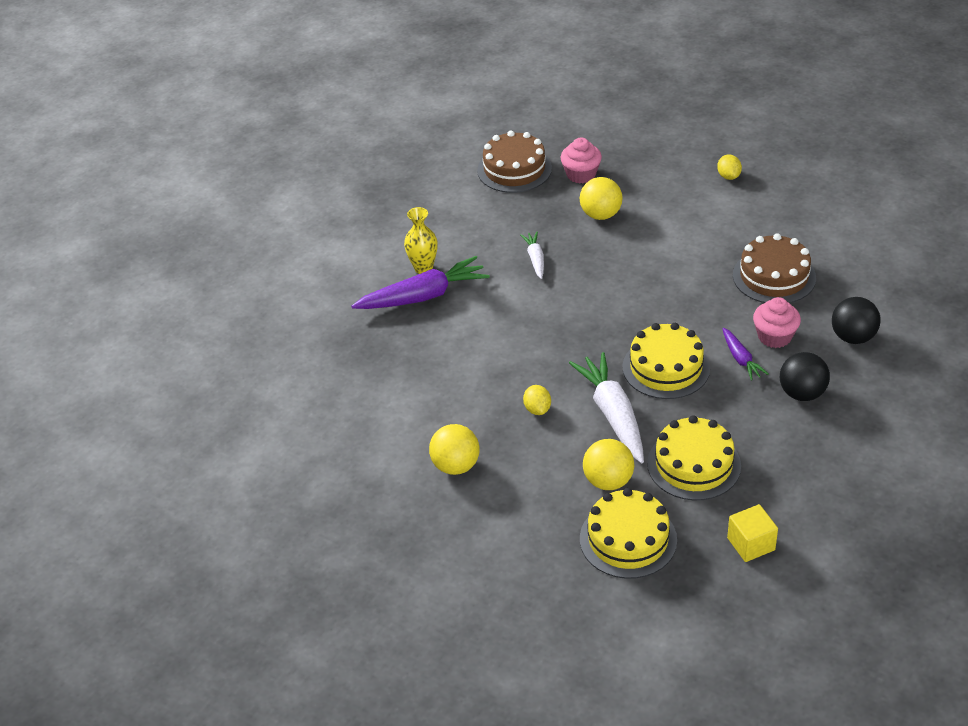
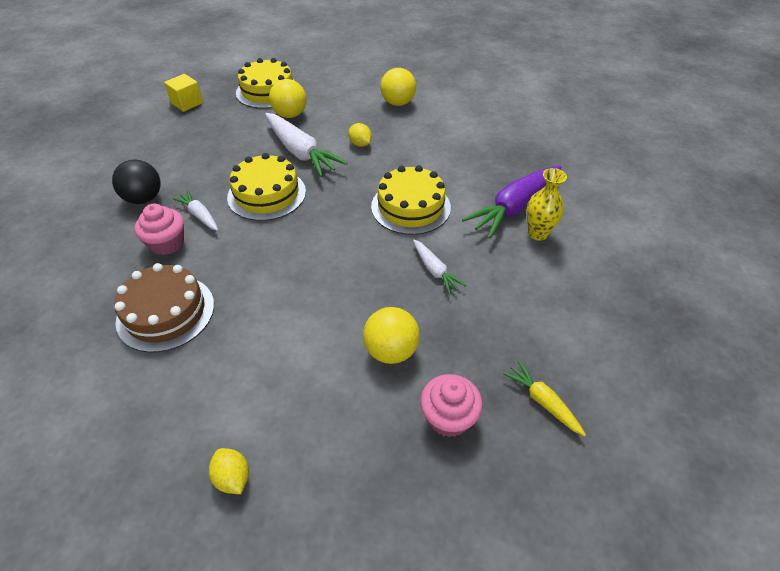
camera: 155 degrees right, 5 degrees up
(514, 169) = (542, 401): brown cake -> yellow carrot
(694, 464) = (231, 135): yellow cake -> yellow cake (410, 207)
(741, 359) = (199, 215): purple carrot -> white carrot
(853, 337) = (86, 260): black ball -> none

